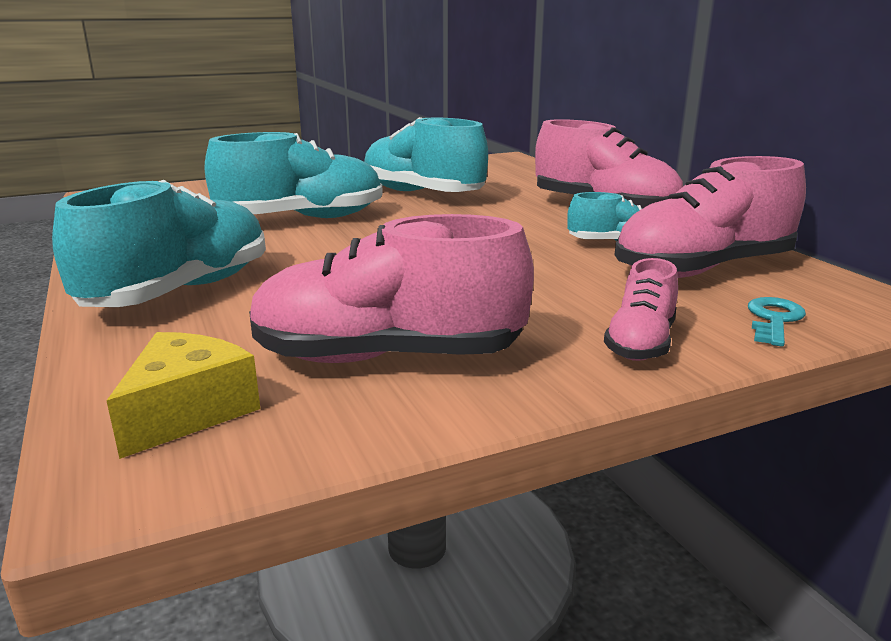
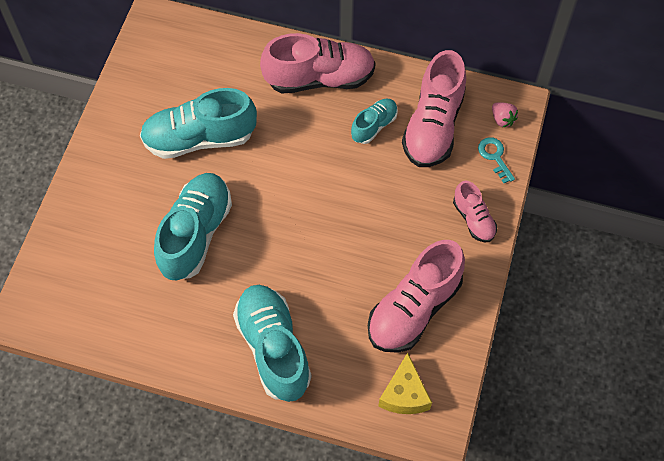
camera: 50 degrees left, 40 degrees up
(188, 412) = (404, 394): yellow cheese -> yellow cheese turned 150 degrees counterclockwise
(838, 303) = (502, 119): none -> pink strawberry

